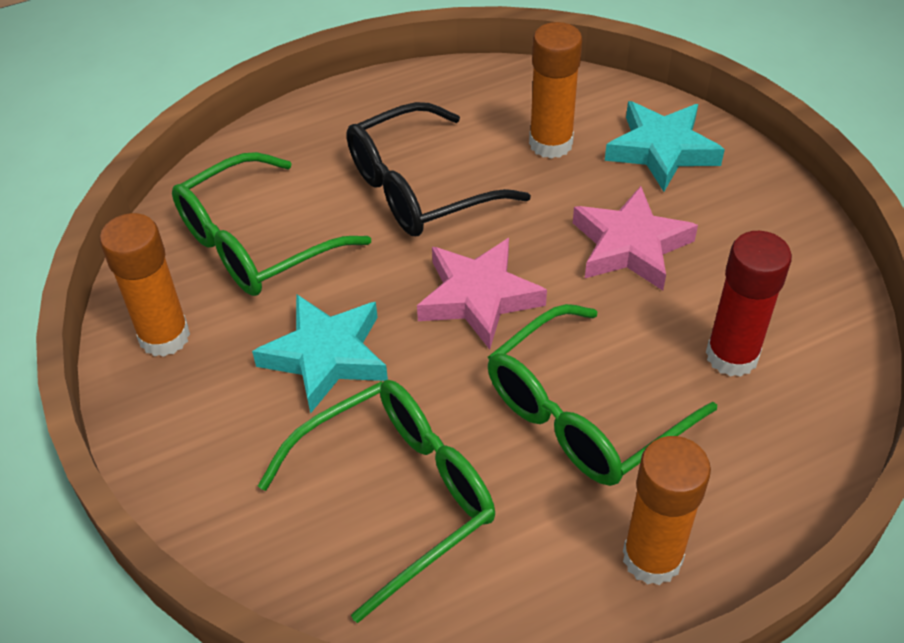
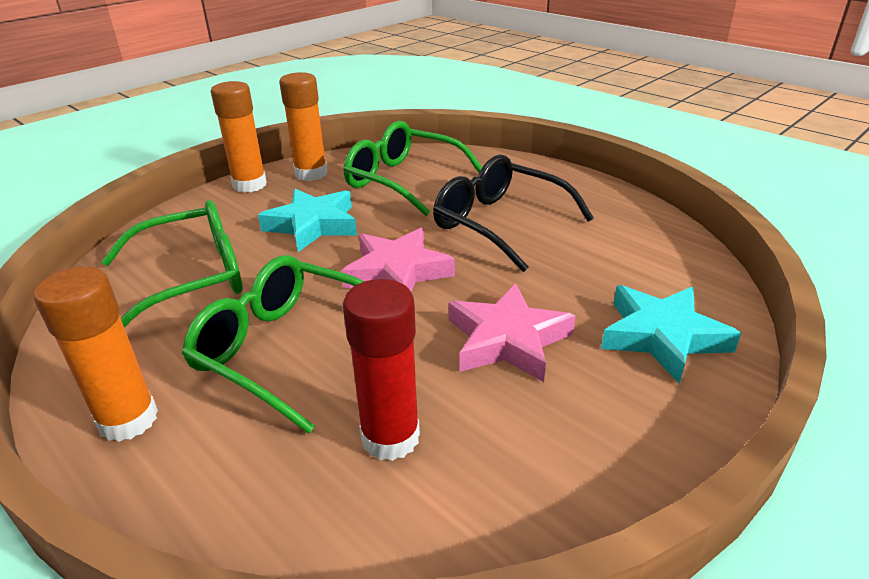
camera: 70 degrees right, 15 degrees down
(397, 495) = (193, 278): green glasses -> green glasses turned 60 degrees counterclockwise
(550, 143) = (607, 270): orange glue stick -> orange glue stick (249, 185)

